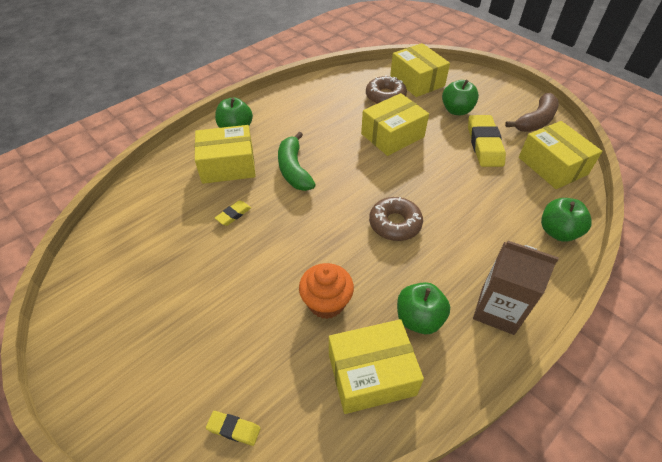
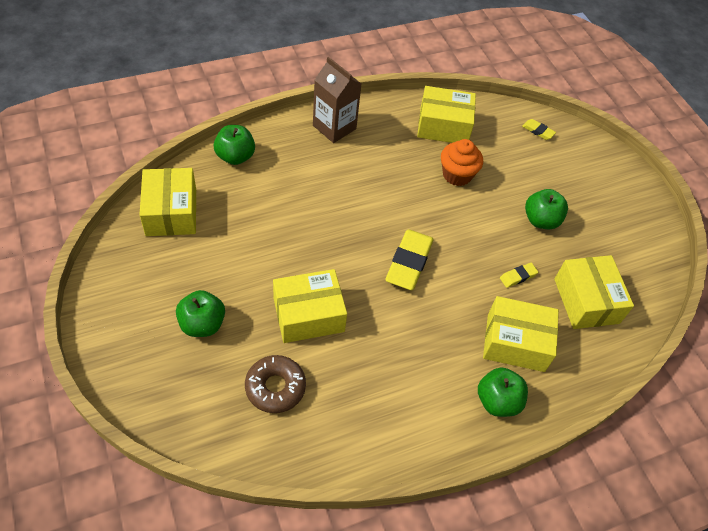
camera: 165 degrees left, 5 degrees up
(294, 170) = (443, 308): green banana -> none
(395, 224) = (370, 213): brown donut -> none
(417, 81) = (210, 402): yellow box -> yellow box (586, 301)
(419, 318) = (394, 142): green apple -> green apple (541, 220)
(484, 144) = (215, 263): yellow eraser -> yellow eraser (409, 262)
(535, 121) = (125, 271): brown banana -> none

